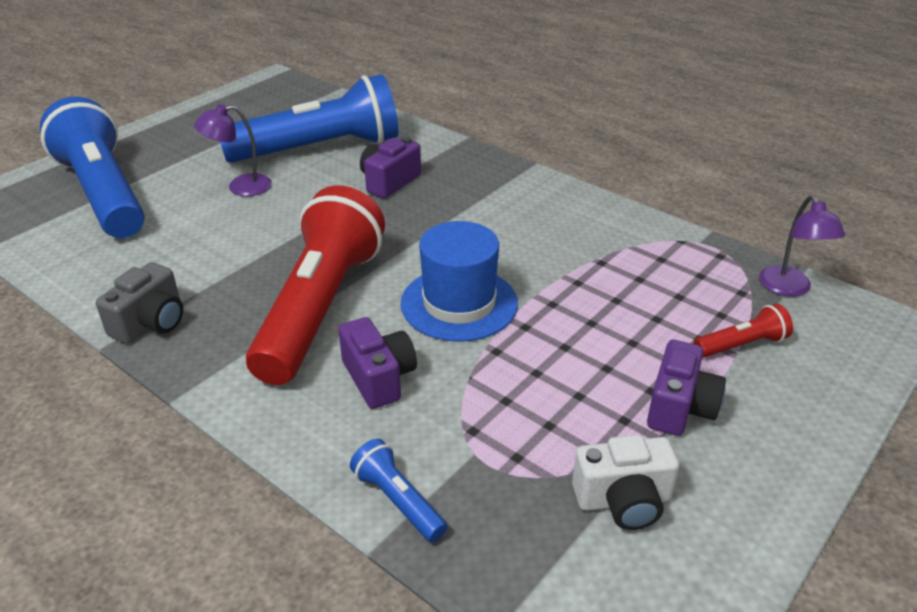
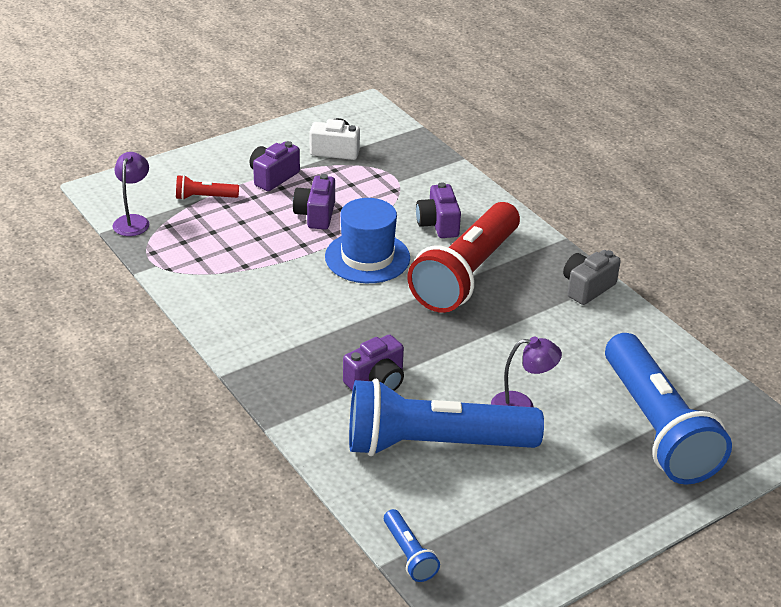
camera: 165 degrees left, 0 degrees up
(398, 501) = (445, 171): blue flashlight -> blue flashlight (409, 554)
(566, 352) = (316, 215): none -> purple camera

